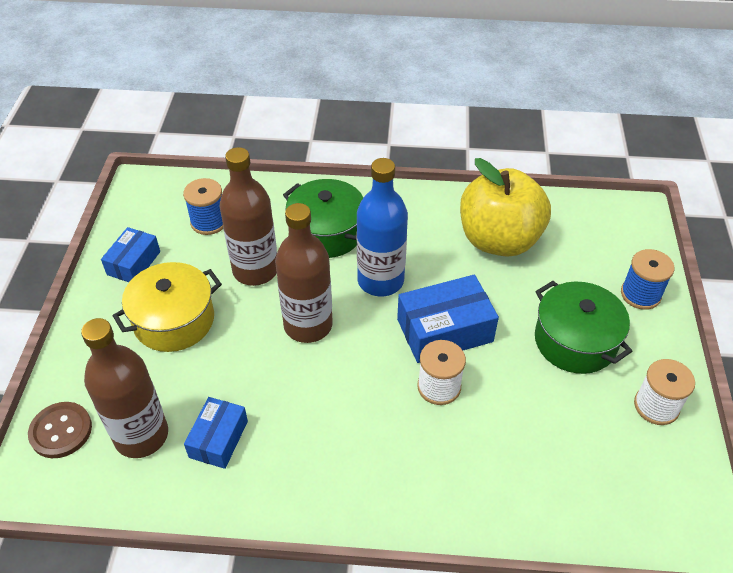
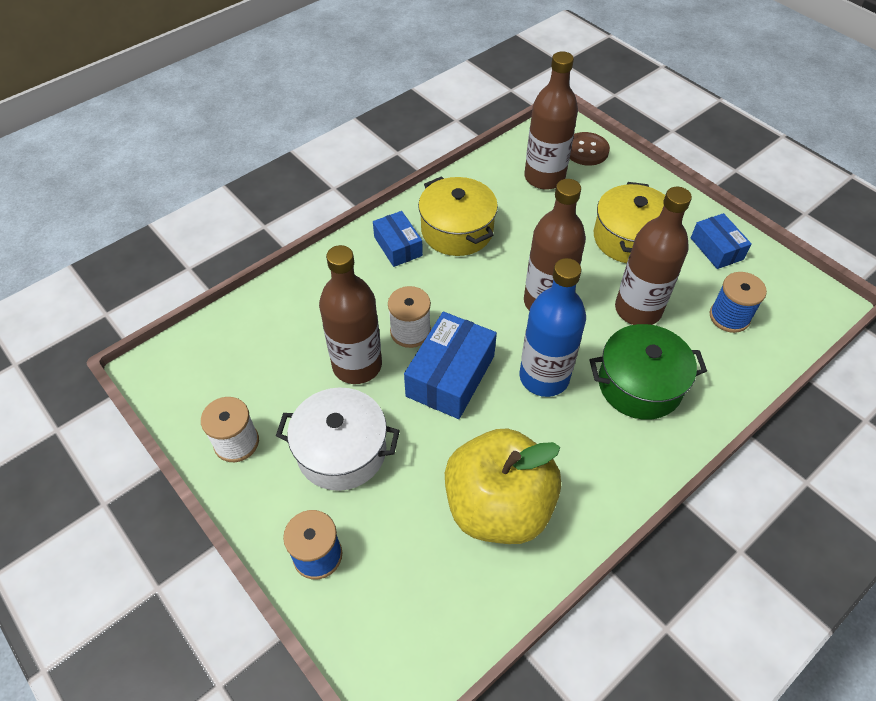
camera: 135 degrees right, 5 degrees up
(218, 439) = (503, 205): blue box -> blue box (398, 246)
(292, 448) = (457, 230): none -> yellow pot
(509, 393) = (357, 365): none -> brown bottle
(575, 341) = (341, 451): green pot -> white pot

